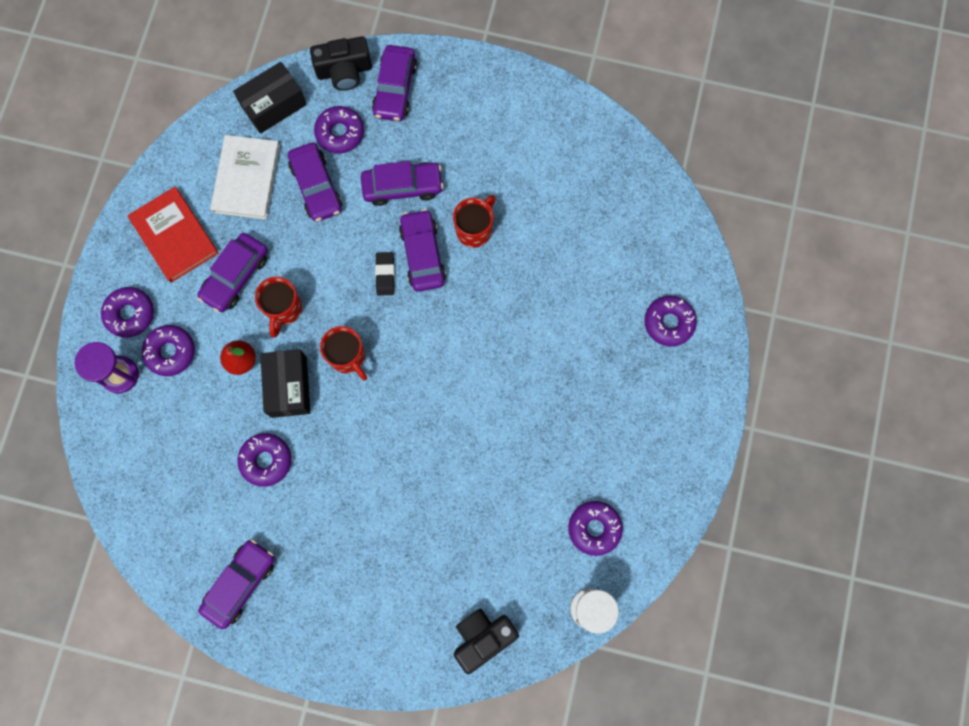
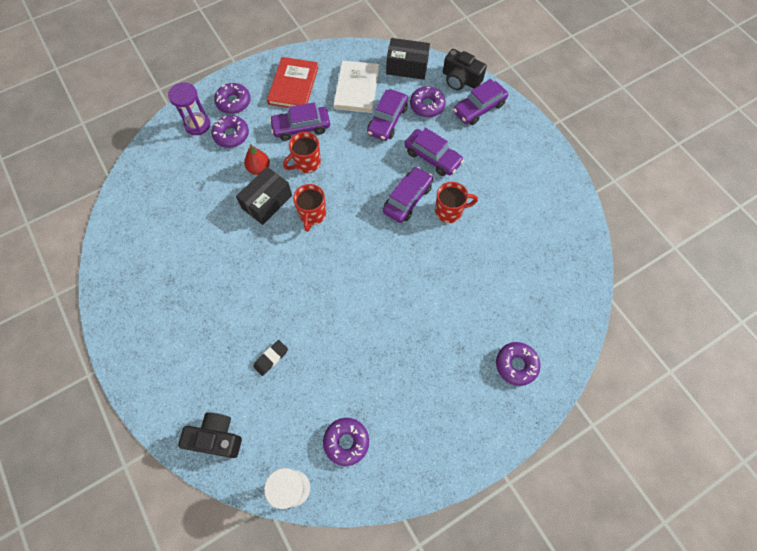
camera: 45 degrees right, 10 degrees down
(240, 584) = (133, 276): purple car -> none
(246, 178) = (356, 88): white book -> white book turned 45 degrees counterclockwise
(266, 460) = (215, 227): purple donut -> none
(385, 274) = (376, 192): black eraser -> black eraser (271, 358)

